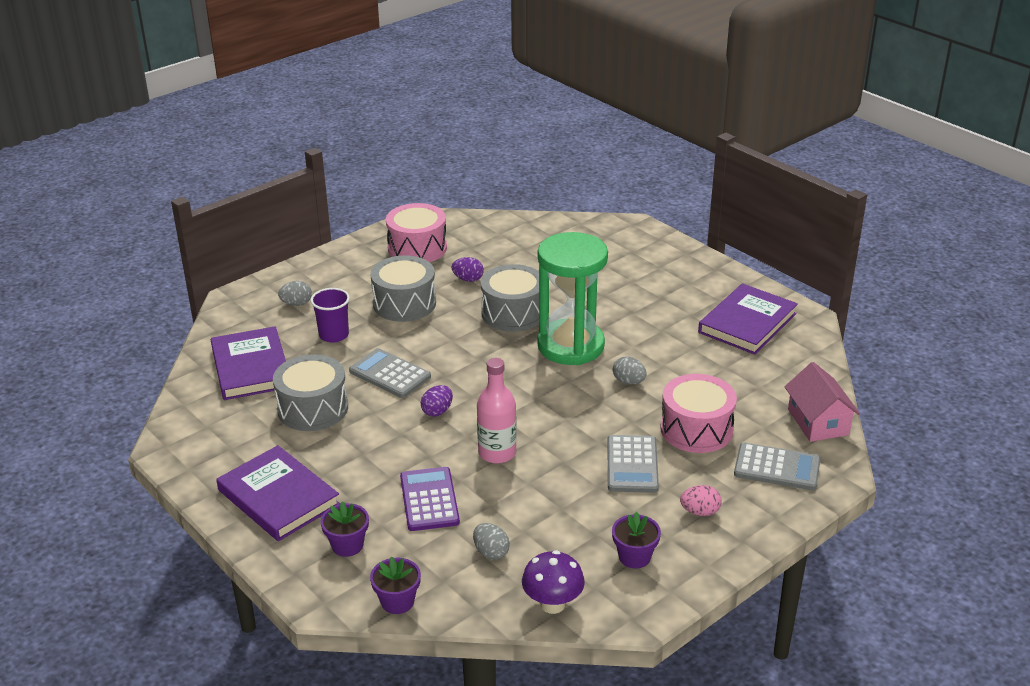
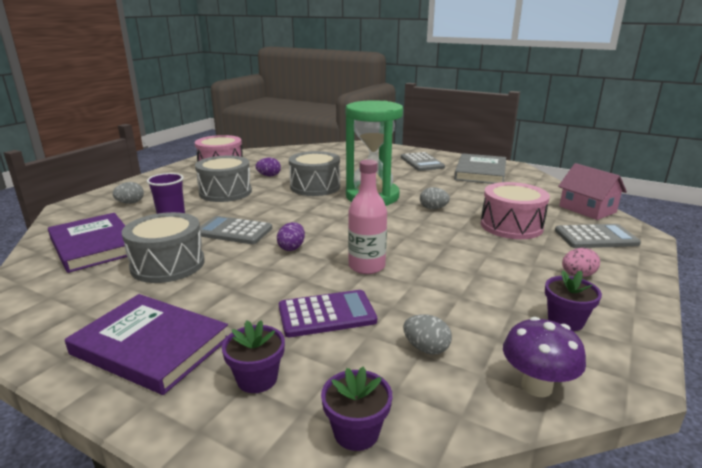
camera: 20 degrees left, 10 degrees down
(429, 500) = (327, 314): purple calculator -> purple calculator turned 105 degrees clockwise
(632, 465) = (488, 254): grey calculator -> grey calculator (422, 162)
(747, 323) = (480, 172): purple book -> grey book

